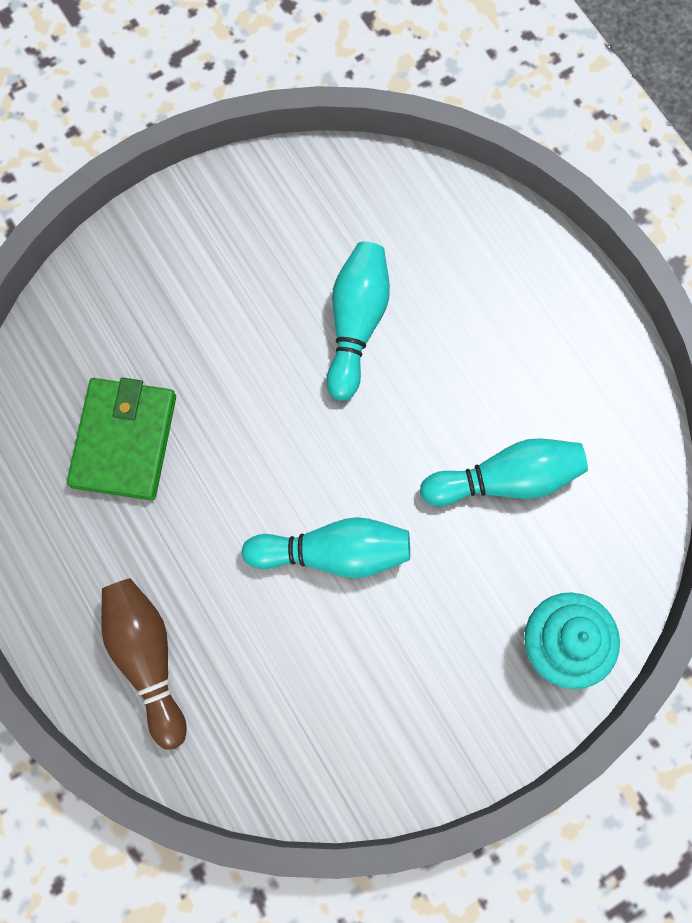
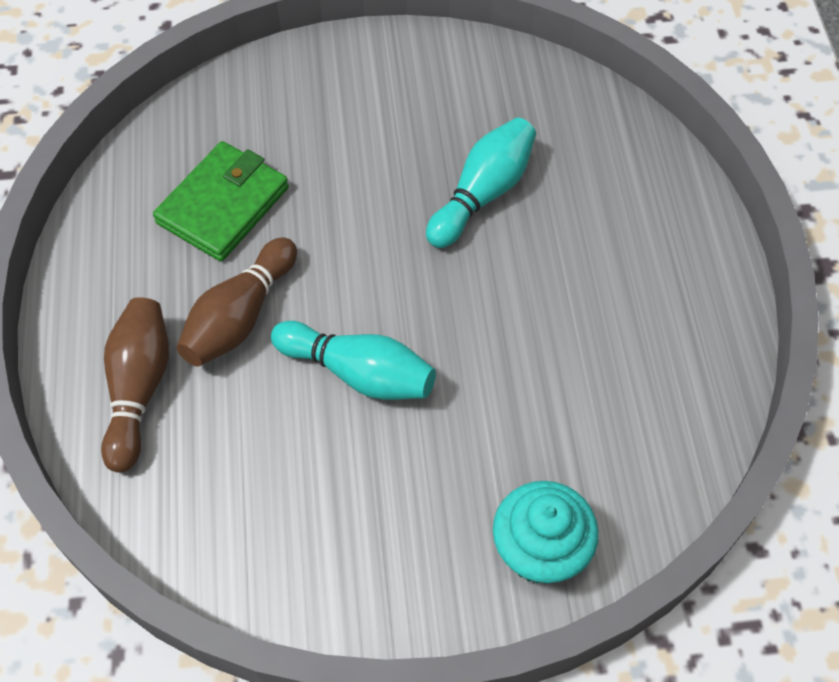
camera: 25 degrees right, 15 degrees down
(200, 546) = (240, 316): none -> brown bowling pin
(505, 479) = (558, 378): turquoise bowling pin -> none

